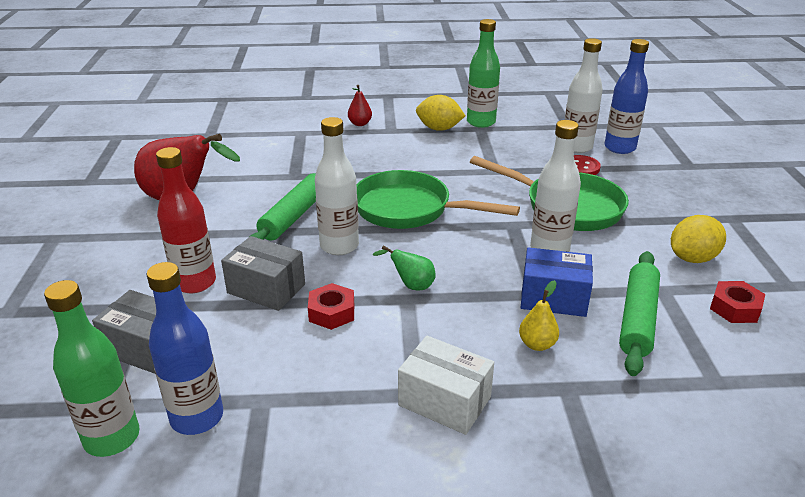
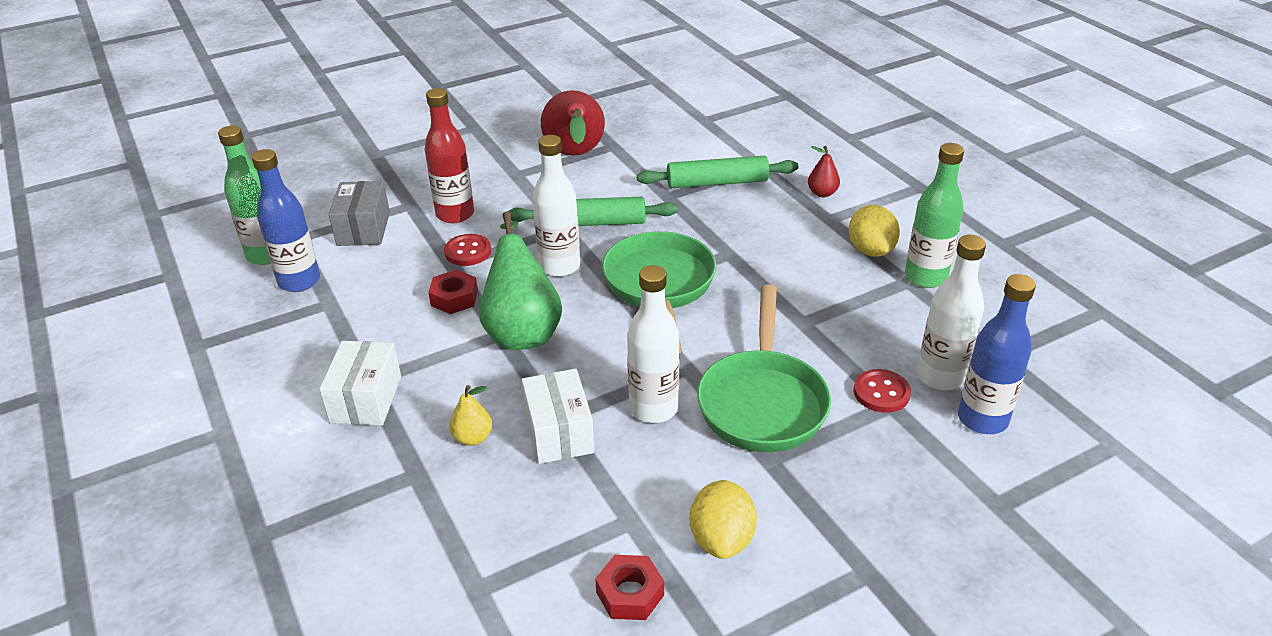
camera: 65 degrees right, 5 degrees up
(266, 289) = (468, 252): grey box -> red button
(411, 285) = (522, 330): green pear -> green pear, size x2.15
(553, 298) = (559, 432): blue box -> white box
(637, 319) = (557, 507): green rolling pin -> green rolling pin (717, 182)
(692, 258) = (721, 539): yellow lemon -> yellow lemon turned 60 degrees clockwise

